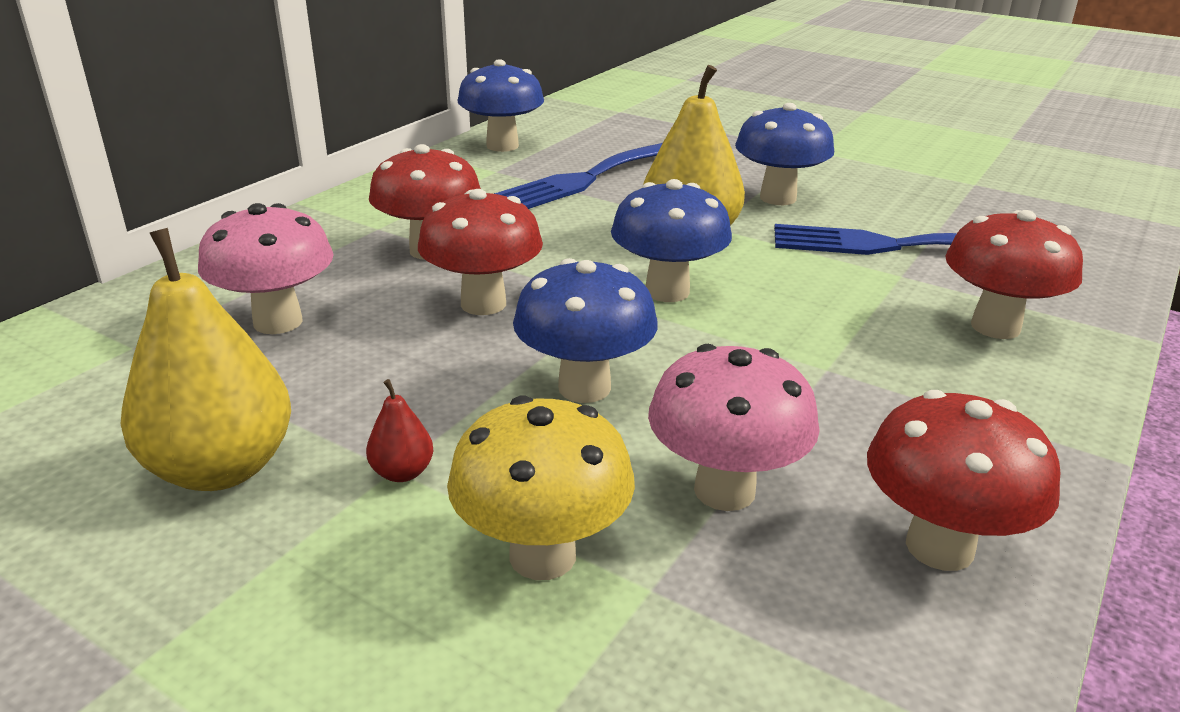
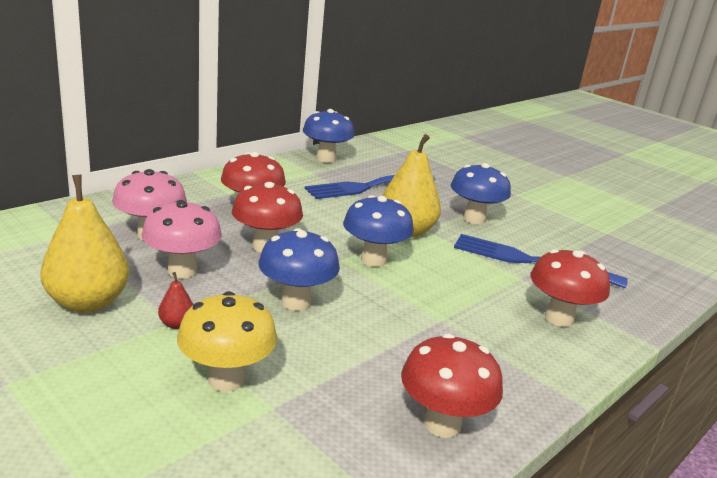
camera: 10 degrees right, 5 degrees down
(724, 490) = (341, 370): pink mushroom -> pink mushroom (182, 271)

